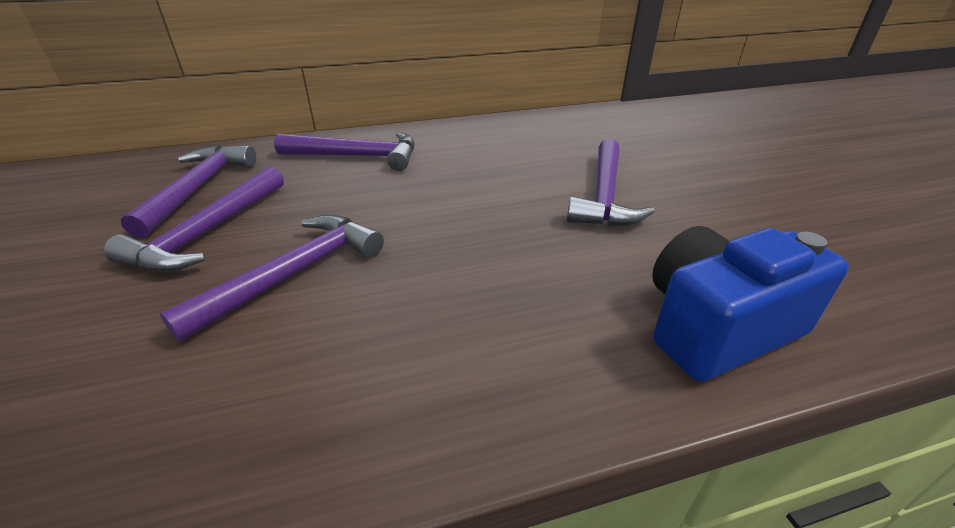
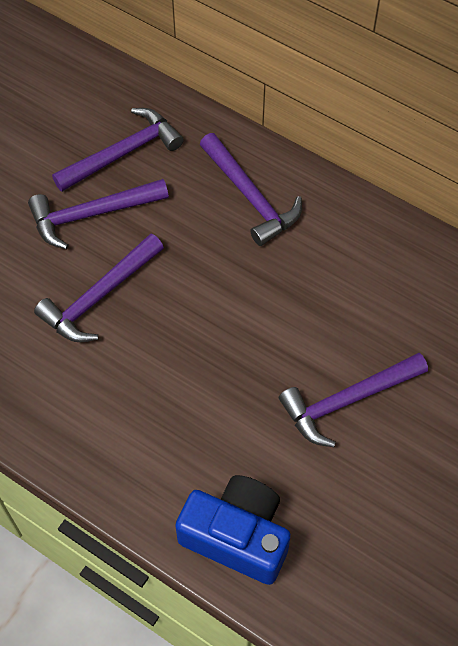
camera: 50 degrees right, 25 degrees up
(294, 274) = (99, 296): purple hammer -> purple hammer turned 135 degrees clockwise

